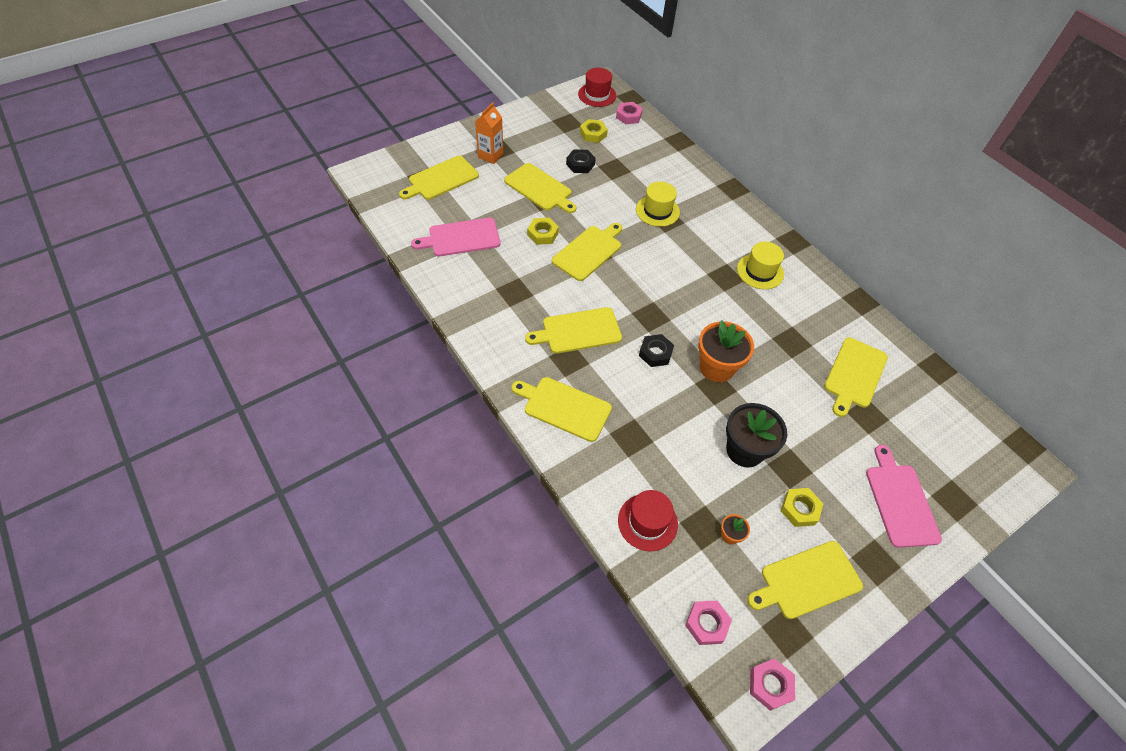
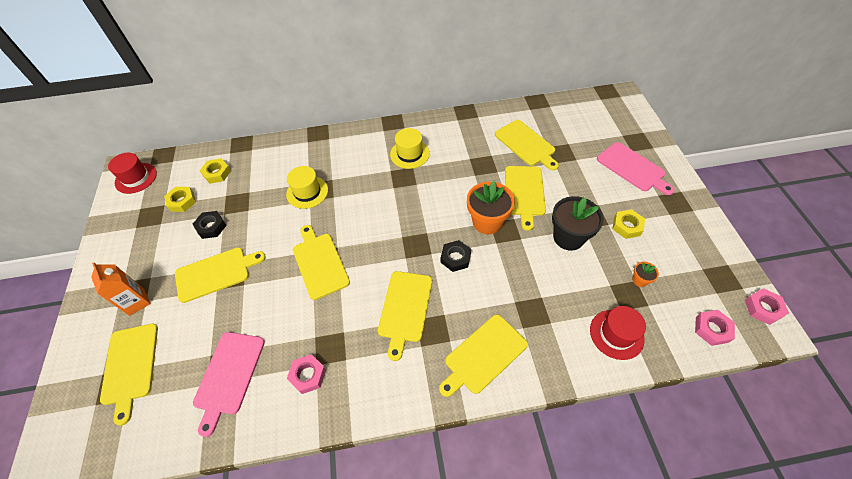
camera: 60 degrees left, 0 degrees up
(542, 234) = (274, 293): yellow nut -> yellow nut (217, 173)
(628, 116) = (183, 166): pink nut -> pink nut (308, 375)
(807, 581) = (684, 248): yellow cutting board -> yellow cutting board (524, 193)
(900, 501) = (632, 168): pink cutting board -> pink cutting board turned 150 degrees counterclockwise

